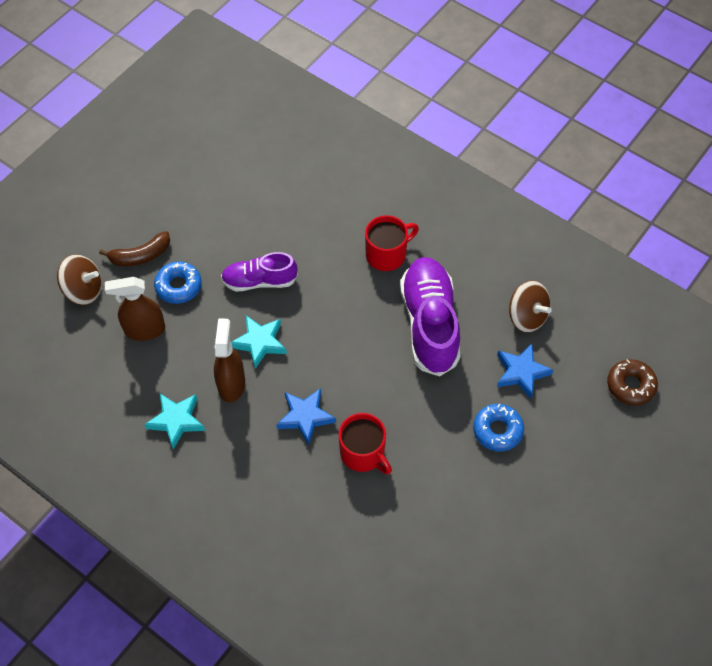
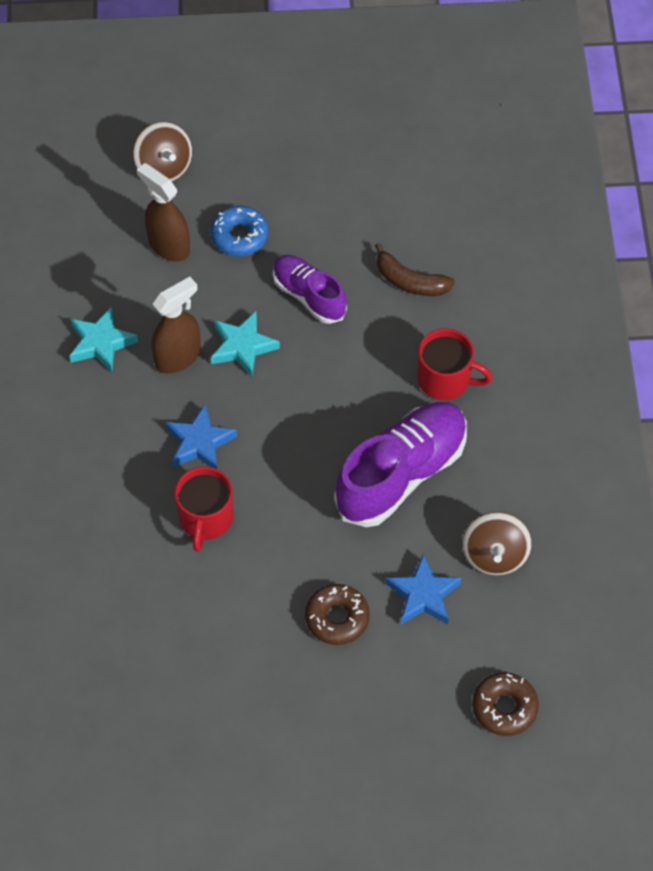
camera: 50 degrees right, 0 degrees up
(140, 255) = (242, 181): brown banana -> brown banana (410, 281)
(497, 430) = (337, 618): blue donut -> brown donut

